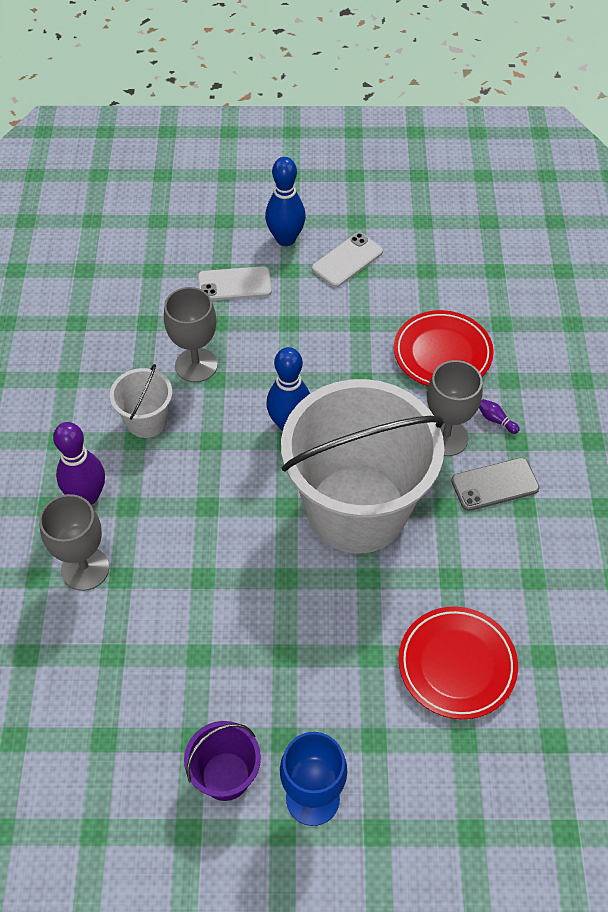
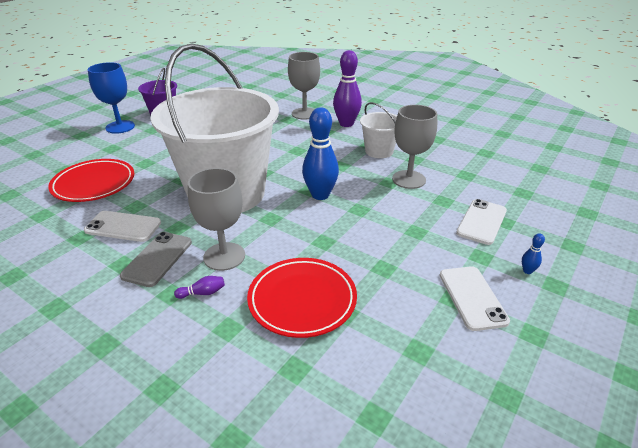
camera: 125 degrees right, 20 degrees down
(285, 239) = (527, 271): blue bowling pin -> blue bowling pin, size x0.41
(486, 555) = (123, 226): none -> white phone

